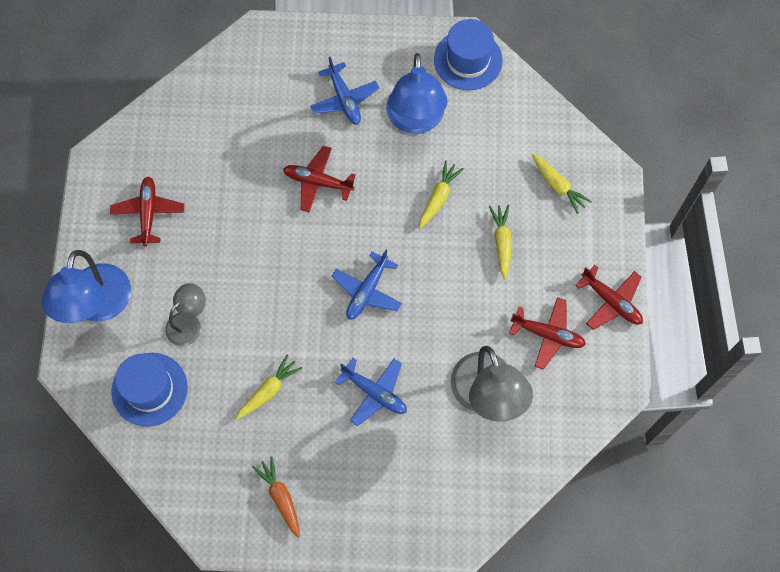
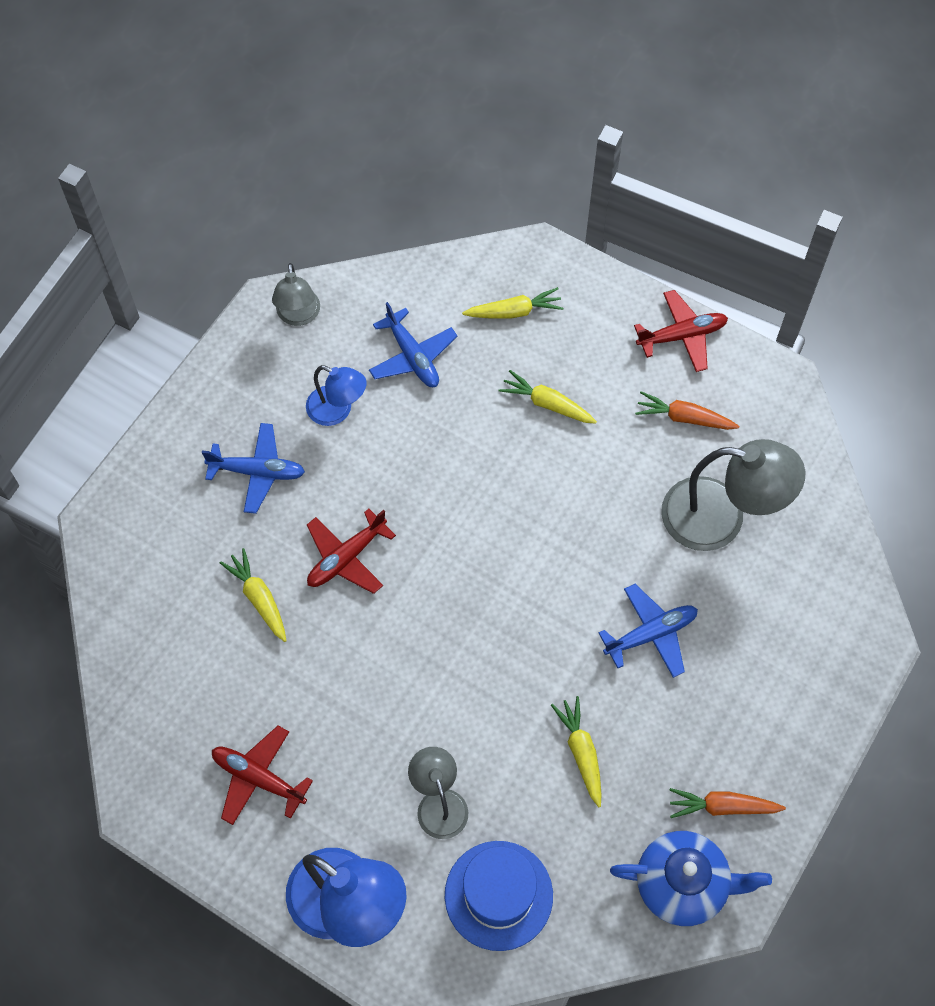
camera: 60 degrees left, 5 degrees down
(216, 498) = (683, 884): none -> blue teapot
(367, 291) = (520, 576): blue plane -> blue plane (412, 356)
(415, 120) = (337, 410): blue lamp -> blue lamp, size x0.57
(438, 197) = (451, 438): yellow carrot -> yellow carrot (259, 598)
(468, 60) = (298, 316): blue hat -> grey lamp
(548, 335) = (684, 418): red plane -> orange carrot

